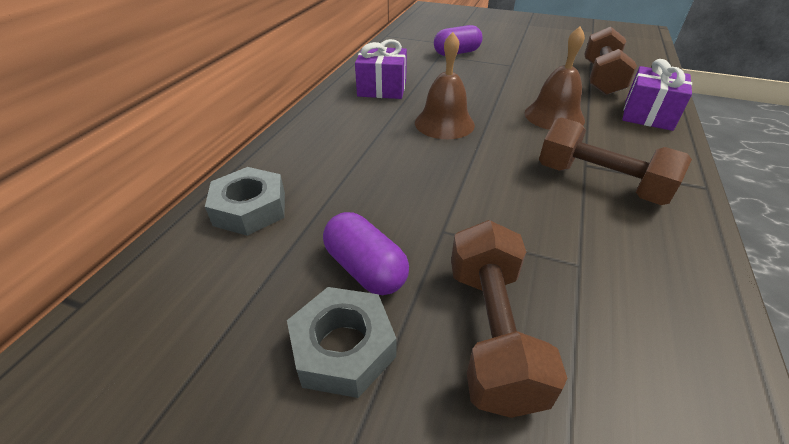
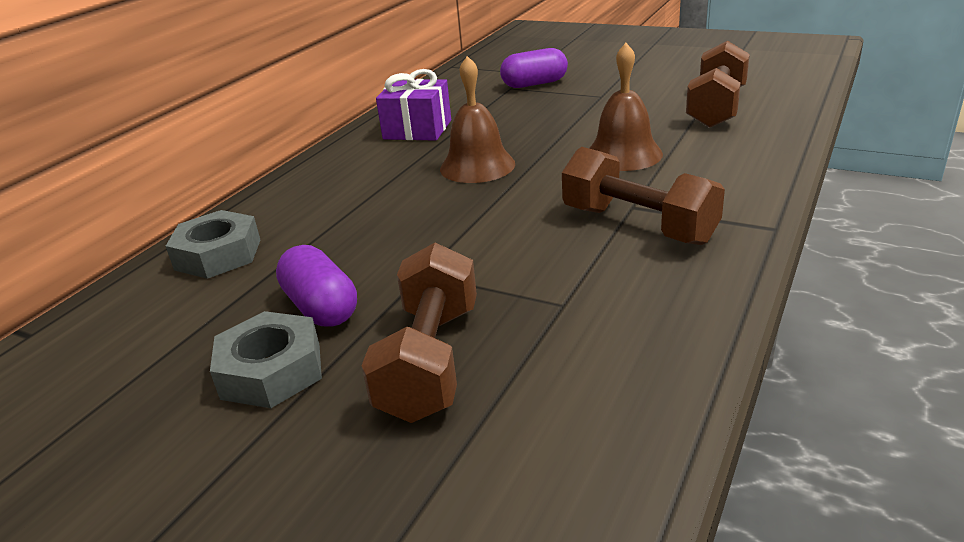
camera: 10 degrees right, 10 degrees down
(648, 115) = (752, 149): purple gift -> none

